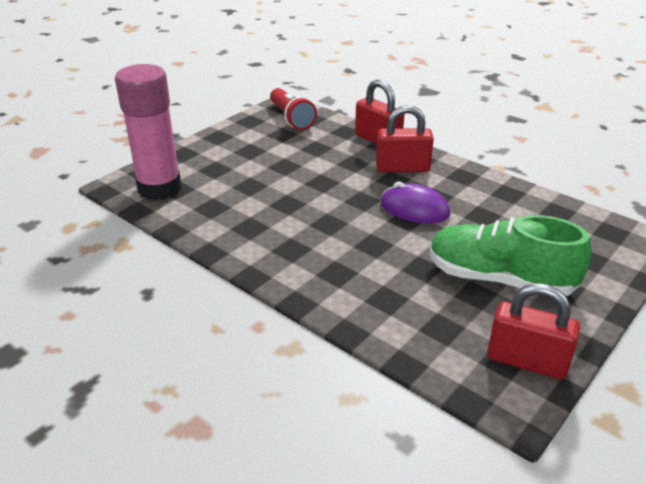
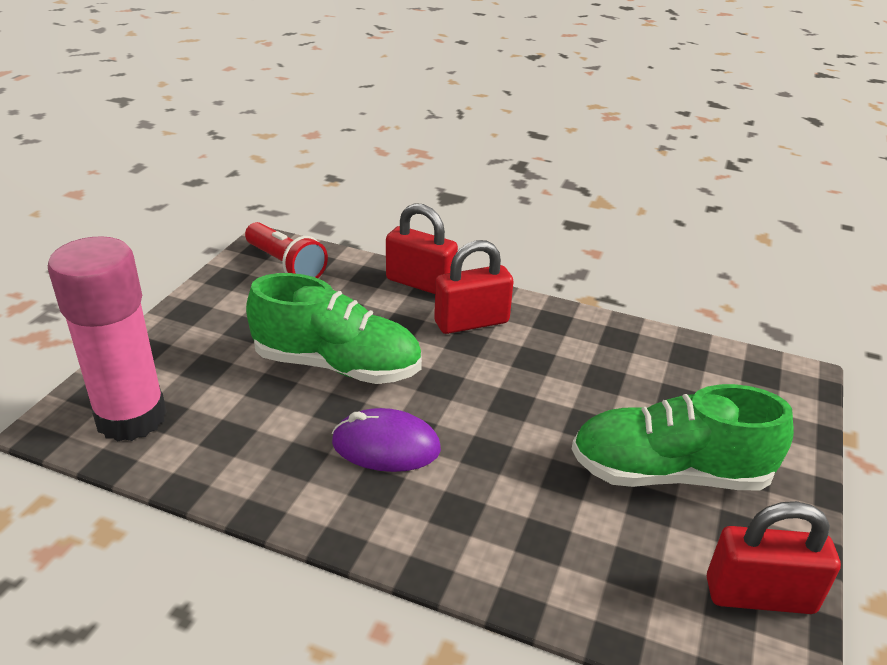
camera: 20 degrees left, 0 degrees up
(298, 180) = (337, 365): none -> green shoe
(414, 209) = (515, 384): purple mouse -> purple mouse (386, 446)

